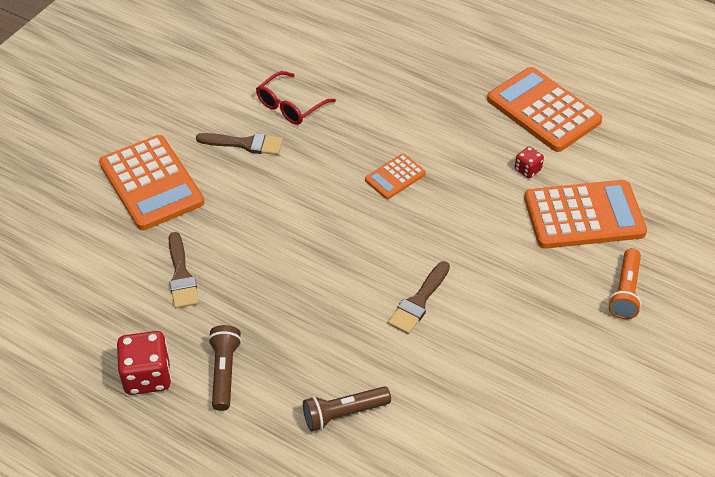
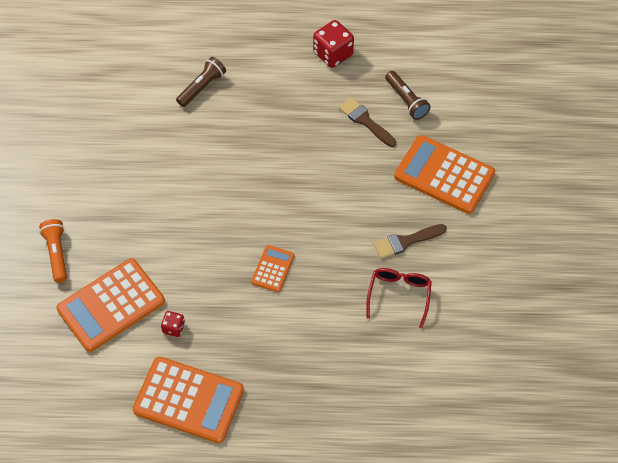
camera: 150 degrees right, 10 degrees up
(224, 372) = (289, 77): brown flashlight -> brown flashlight (406, 100)
(418, 301) = (197, 178): brown brush -> none

